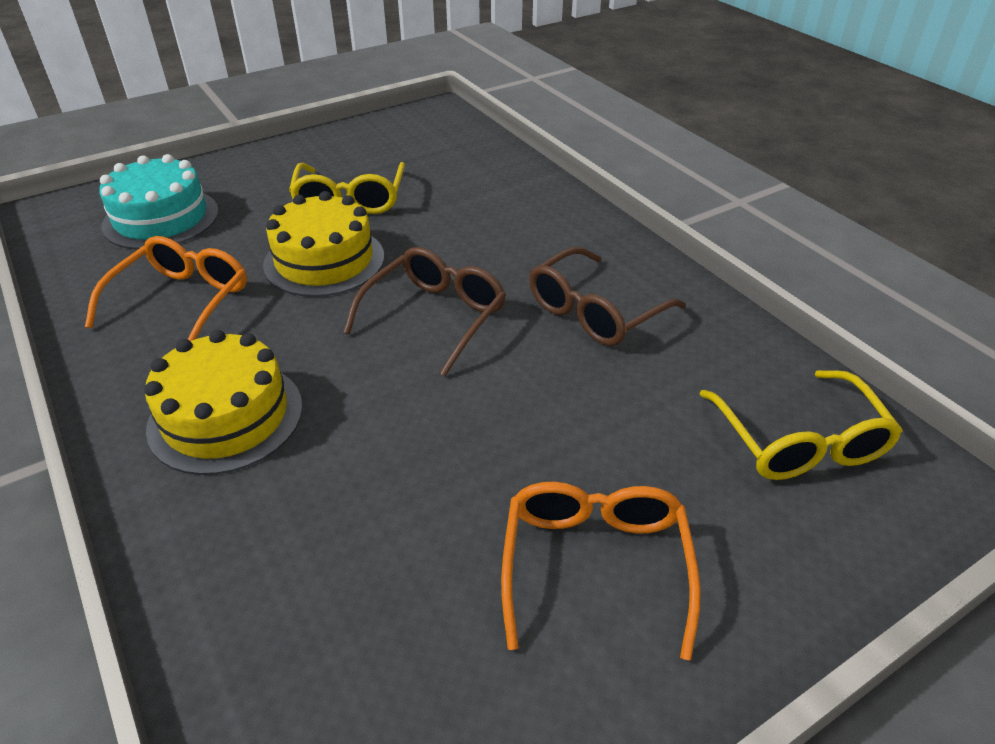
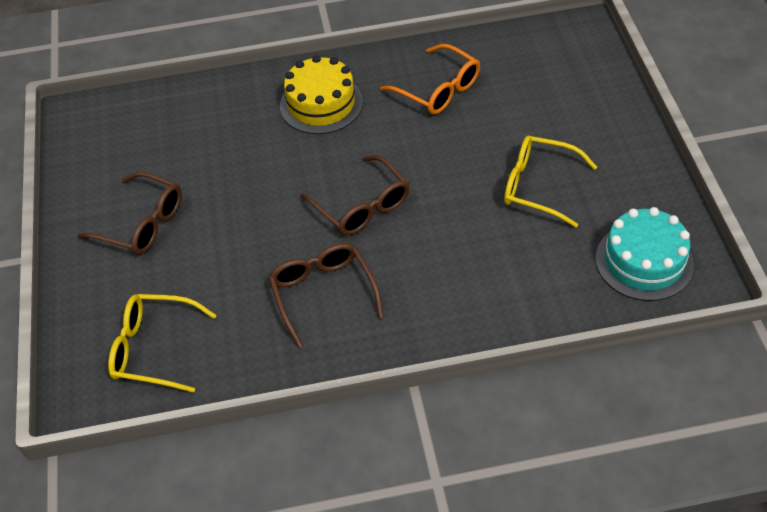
camera: 115 degrees right, 10 degrees up
(161, 218) = (550, 81): turquoise cake -> turquoise cake (644, 261)
(324, 260) = (455, 160): yellow cake -> none
(595, 565) = (142, 223): orange glasses -> brown glasses

